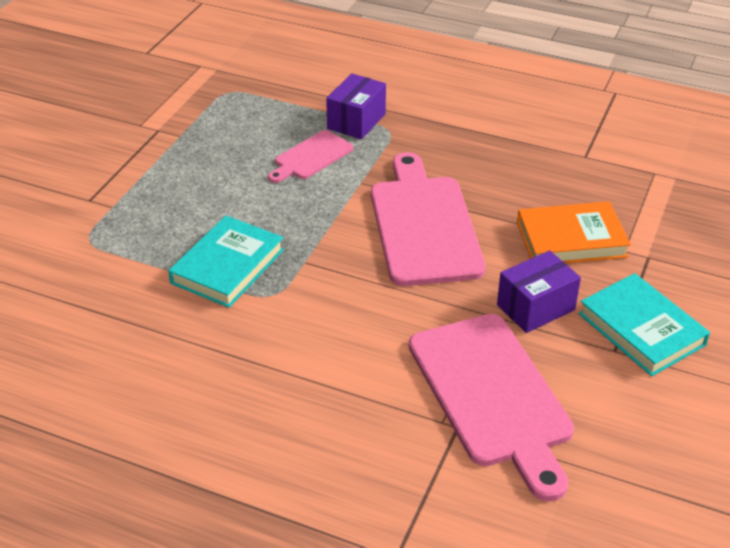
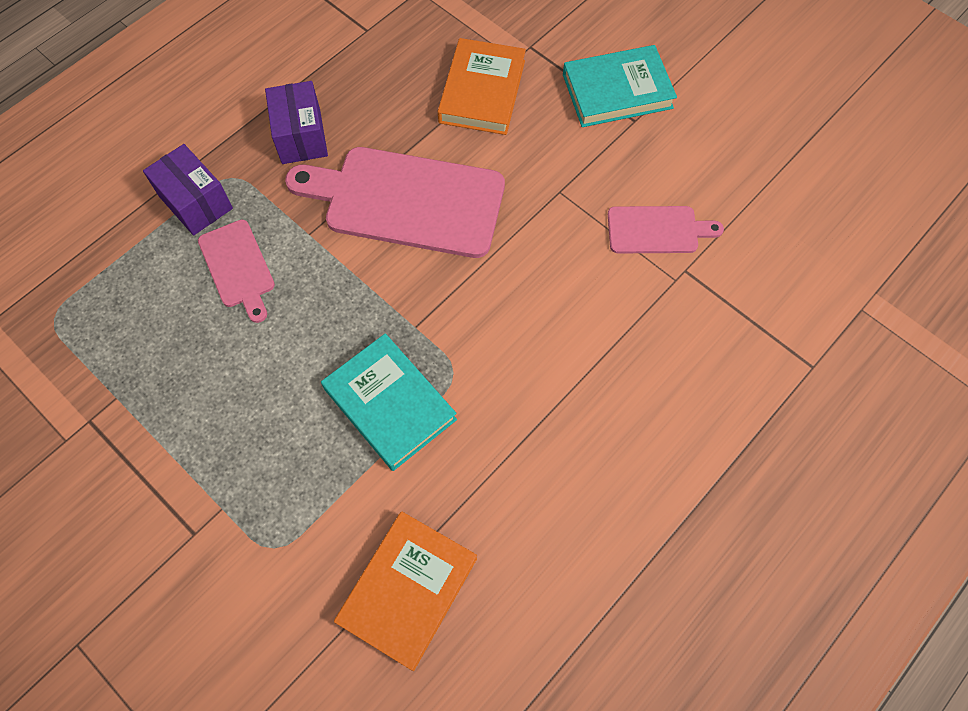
camera: 70 degrees left, 25 degrees up
(73, 318) = (408, 590): none -> orange book
(492, 395) = (657, 230): pink cutting board -> pink cutting board, size x0.52
(535, 307) = (561, 155): purple box -> purple box (301, 136)

